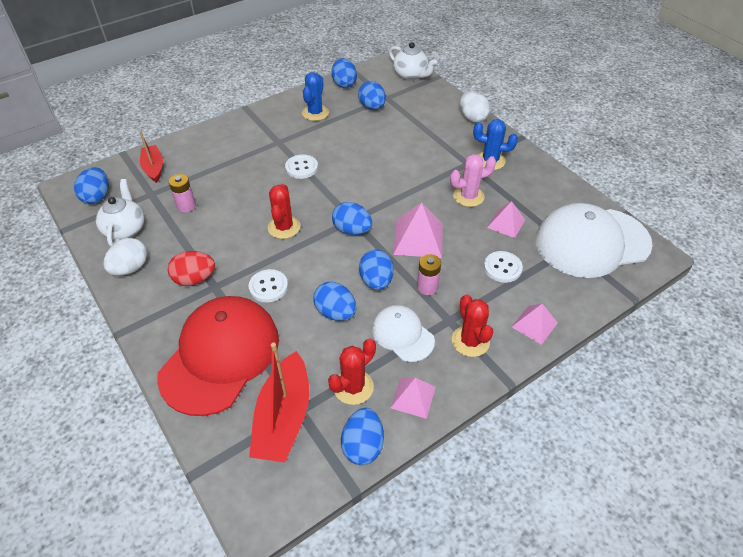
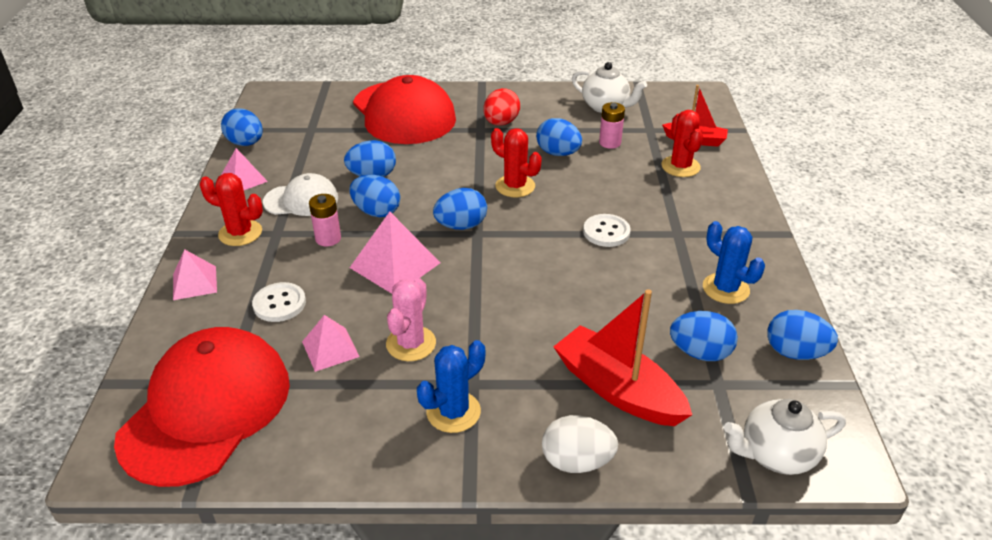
camera: 125 degrees right, 10 degrees down
(97, 197) = (672, 103): blue egg -> blue egg (558, 153)
(130, 268) = (550, 99): white egg -> none
(268, 287) = (446, 153): white button -> none
(283, 418) = (315, 121): red boat -> red boat (618, 389)
(353, 387) = (293, 157): red cactus -> red cactus (680, 166)
(591, 242) = (206, 409): white cap -> red cap

